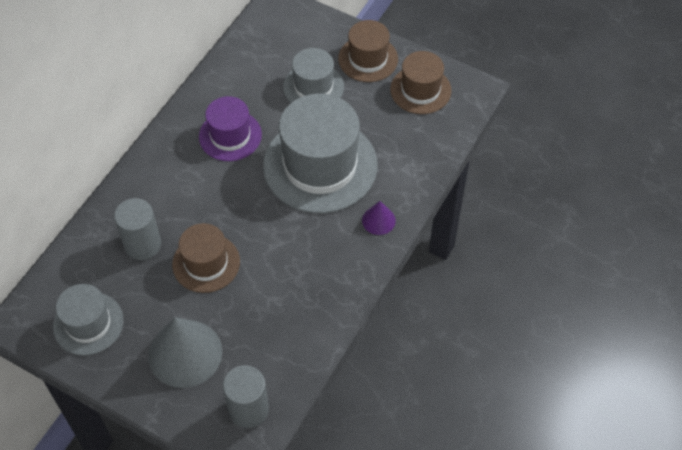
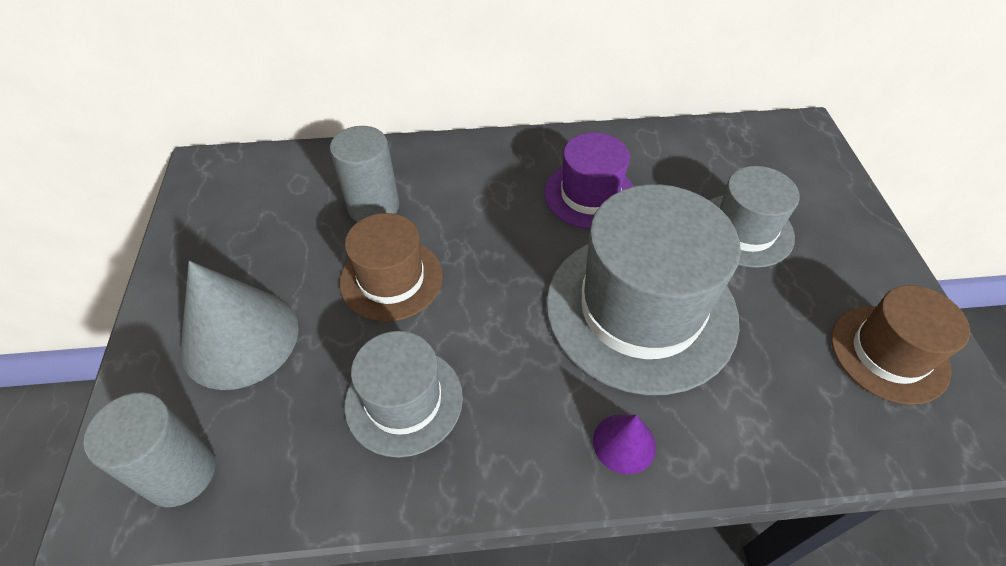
camera: 55 degrees right, 5 degrees down
(88, 323) = (233, 221): grey hat -> grey hat (404, 400)
(368, 59) = (853, 260): brown hat -> none

